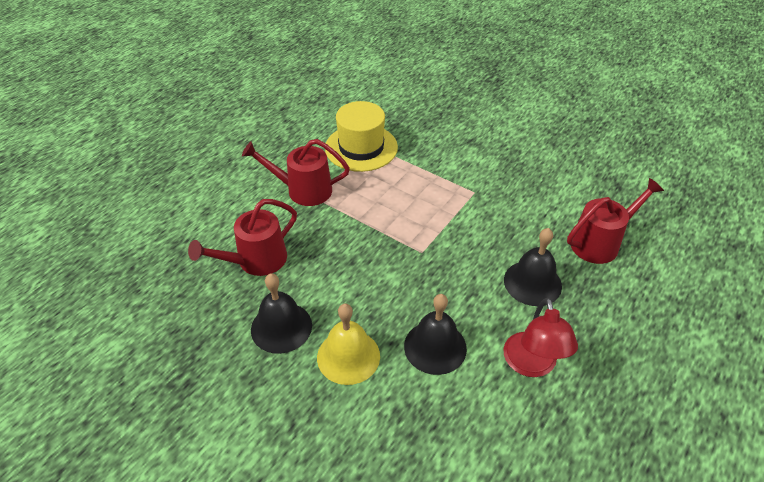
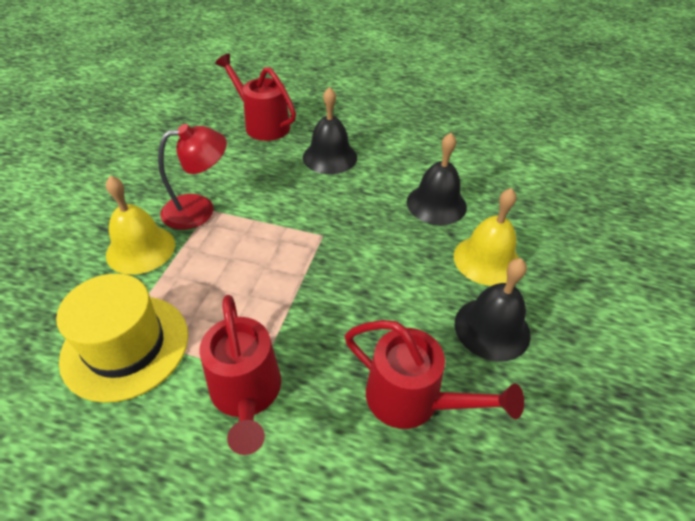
camera: 110 degrees left, 0 degrees up
(441, 156) = (141, 249): none -> yellow bell
(532, 365) = (418, 150): red lamp -> red lamp (199, 209)

